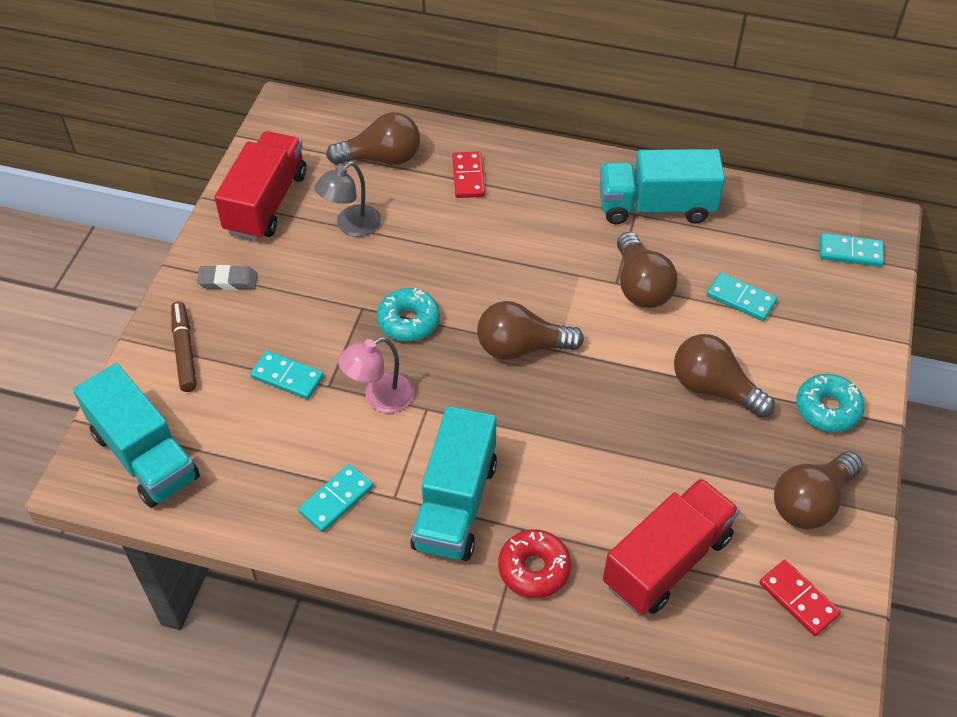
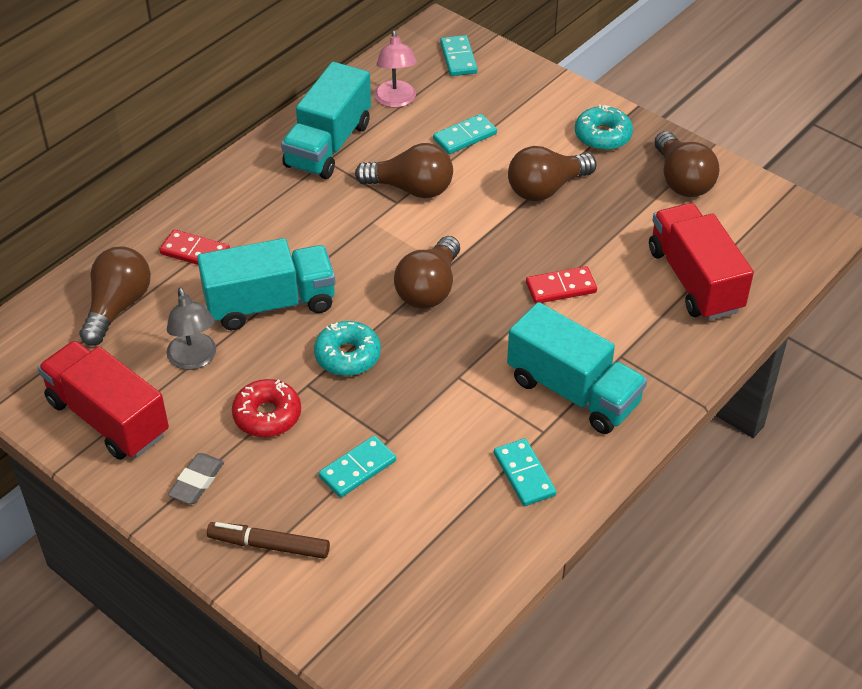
camera: 65 degrees left, 5 degrees down
(145, 456) = (387, 615): turquoise truck -> turquoise truck (270, 304)
(379, 398) = (426, 406): pink lamp -> pink lamp (396, 100)
(534, 569) = (663, 363): red donut -> red donut (267, 415)
(798, 599) = (761, 222): red domino -> red domino (561, 287)
(850, 252) = (458, 58): turquoise domino -> turquoise domino turned 45 degrees counterclockwise

